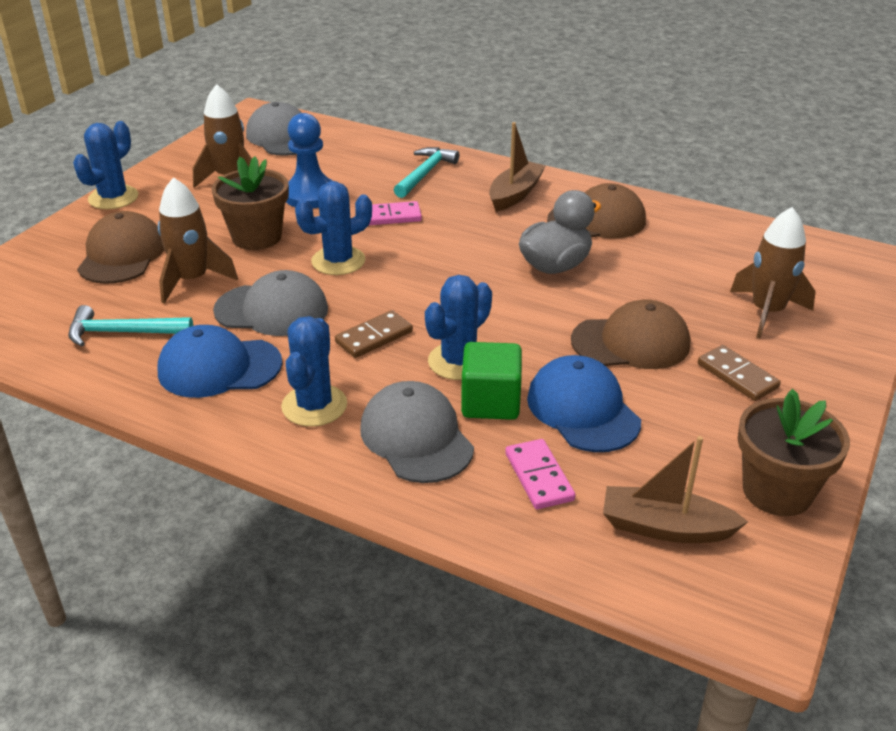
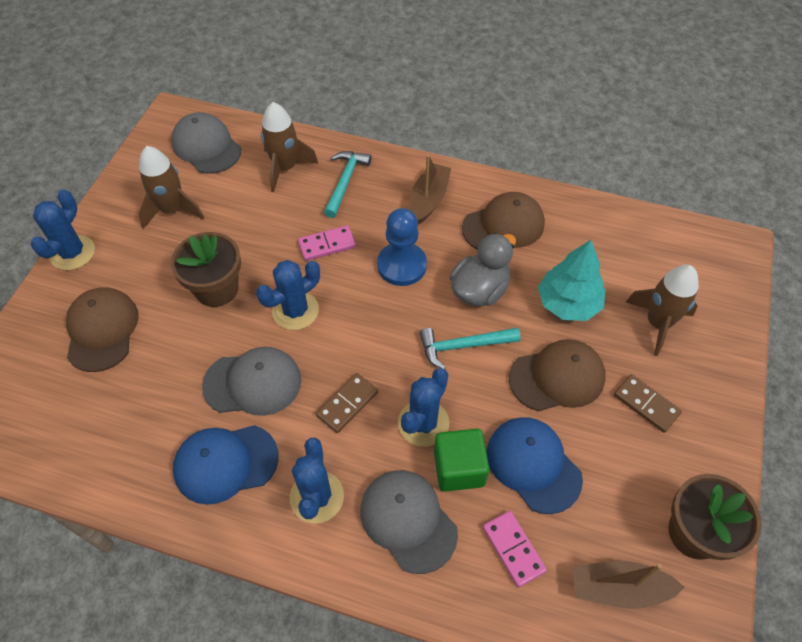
camera: 10 degrees left, 20 degrees up
(123, 332) = (130, 432): turquoise hammer -> turquoise hammer (463, 346)
(192, 280) = (174, 355): brown rocket -> brown rocket (285, 168)
(310, 195) = (250, 225): blue pawn -> blue pawn (402, 265)
(659, 286) = (568, 303): none -> turquoise tree

